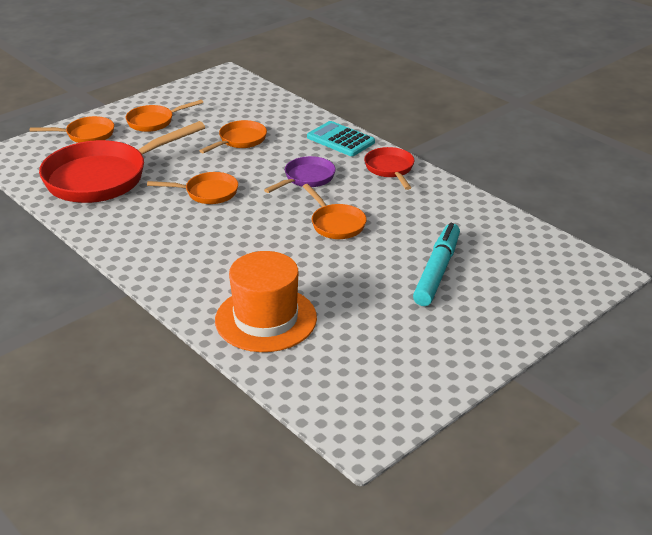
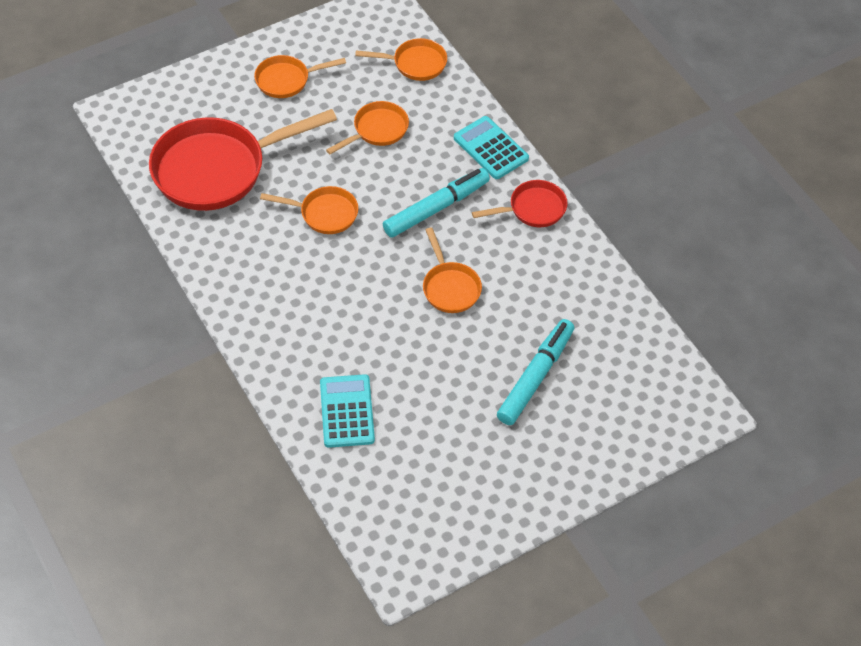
camera: 10 degrees right, 20 degrees up
(86, 135) = (208, 91): orange pan -> orange pan (415, 64)
(266, 319) = (346, 411): orange hat -> turquoise calculator
(306, 178) = (436, 208): purple pan -> turquoise marker
(390, 169) = (532, 209): red pan -> red pan turned 75 degrees clockwise

